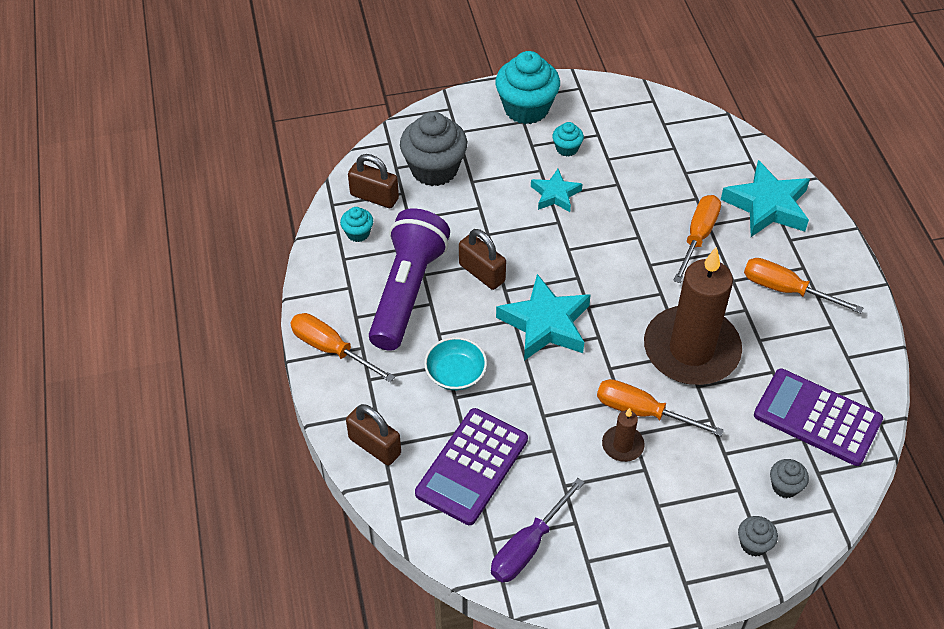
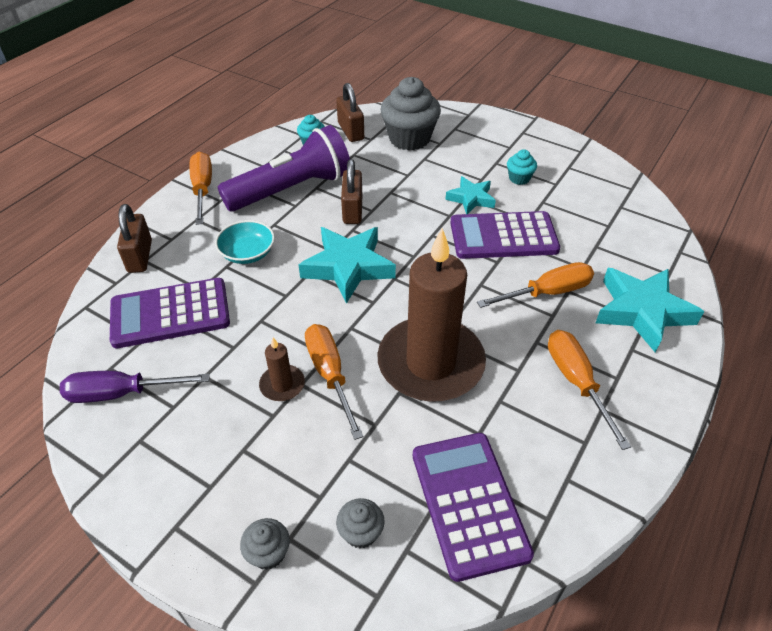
camera: 45 degrees right, 5 degrees down
(526, 108) = (522, 141): turquoise cupcake -> none
(617, 211) = (503, 236): none -> purple calculator

